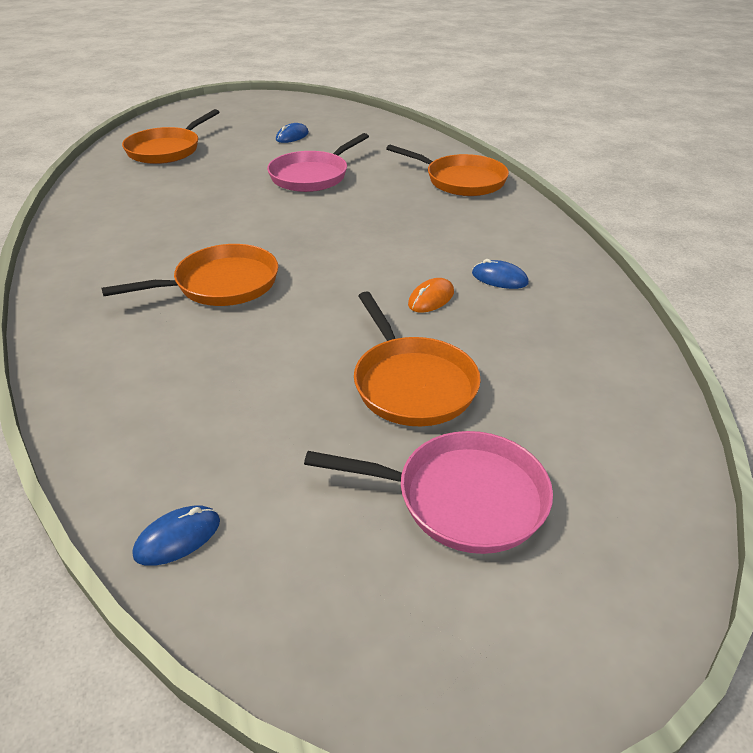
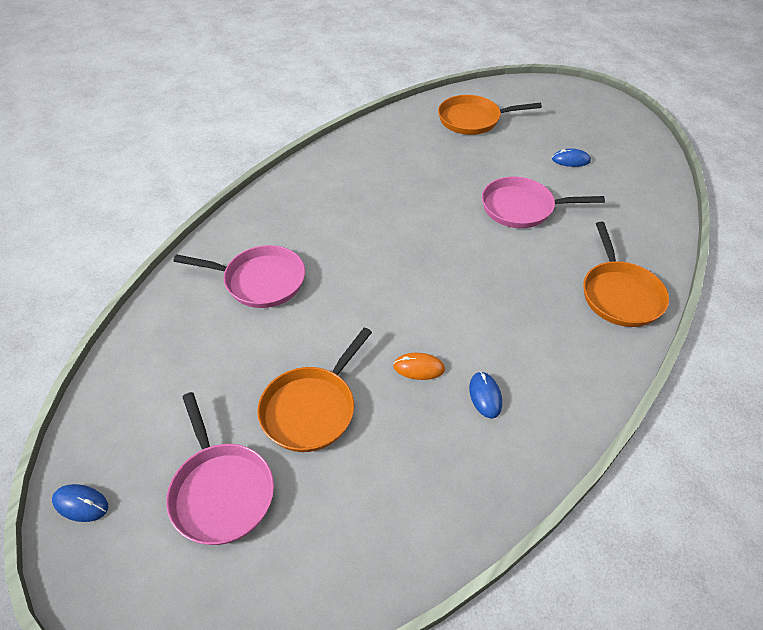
camera: 55 degrees right, 10 degrees up
(177, 538) = (120, 377): blue mouse -> blue mouse (81, 504)
(181, 351) = (260, 281): none -> pink pan
(221, 284) = (338, 253): orange pan -> none

